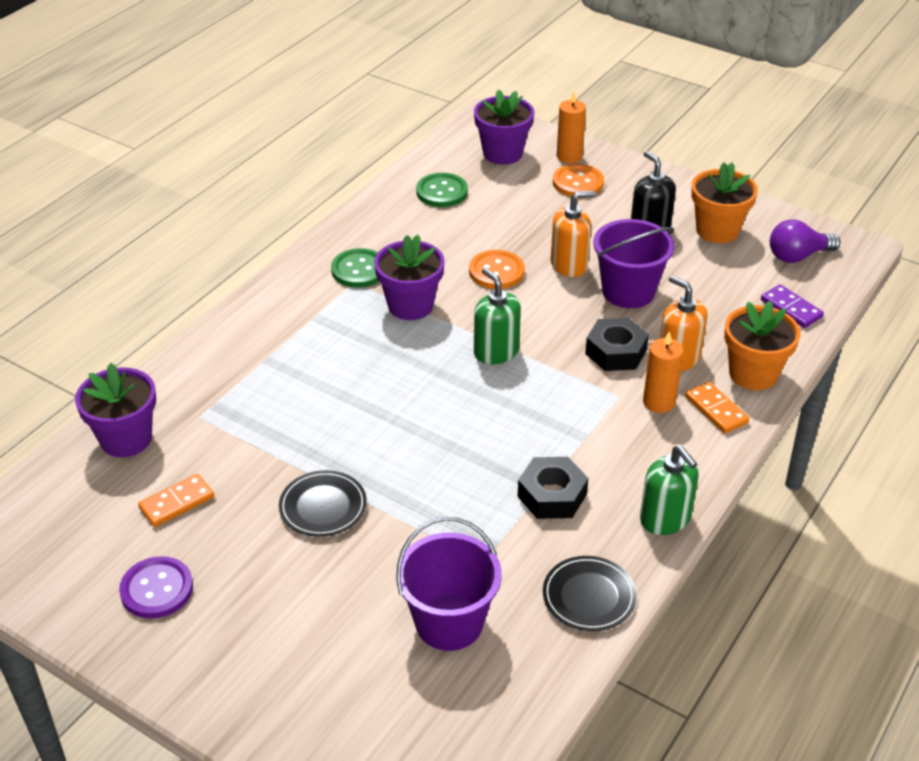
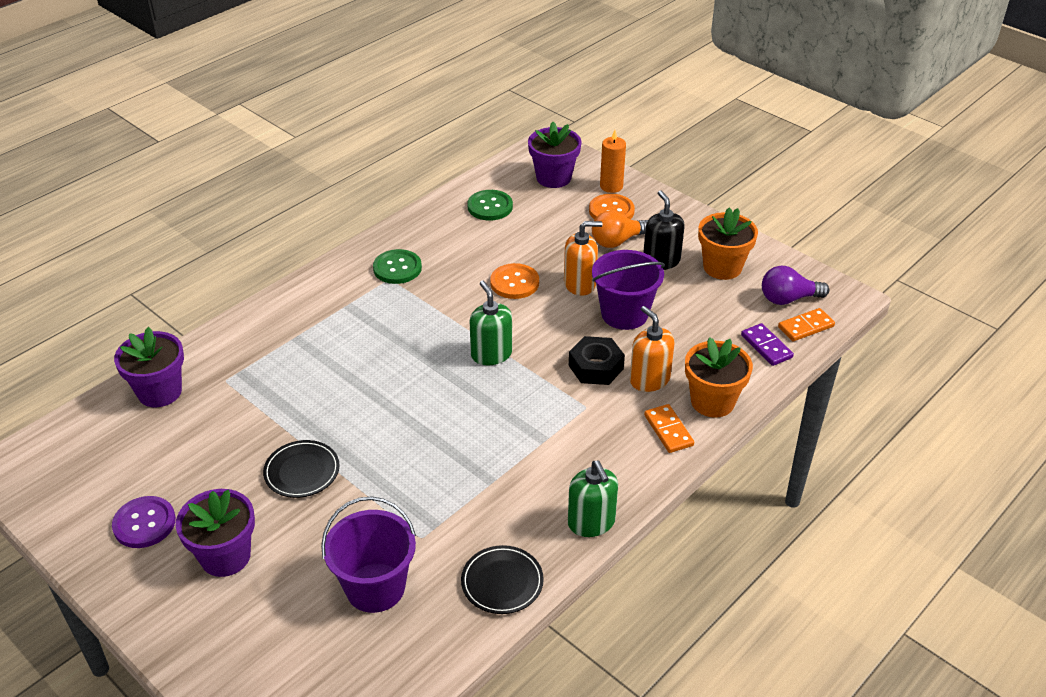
camera: 10 degrees right, 0 degrees up
(177, 502) = (183, 452): orange domino -> orange domino (805, 327)
(410, 305) = (431, 304): purple flower pot -> purple flower pot (225, 556)
(552, 495) = (499, 488): black nut -> none
(595, 214) = (617, 241): none -> orange light bulb
(659, 402) = (619, 417): orange candle -> none

